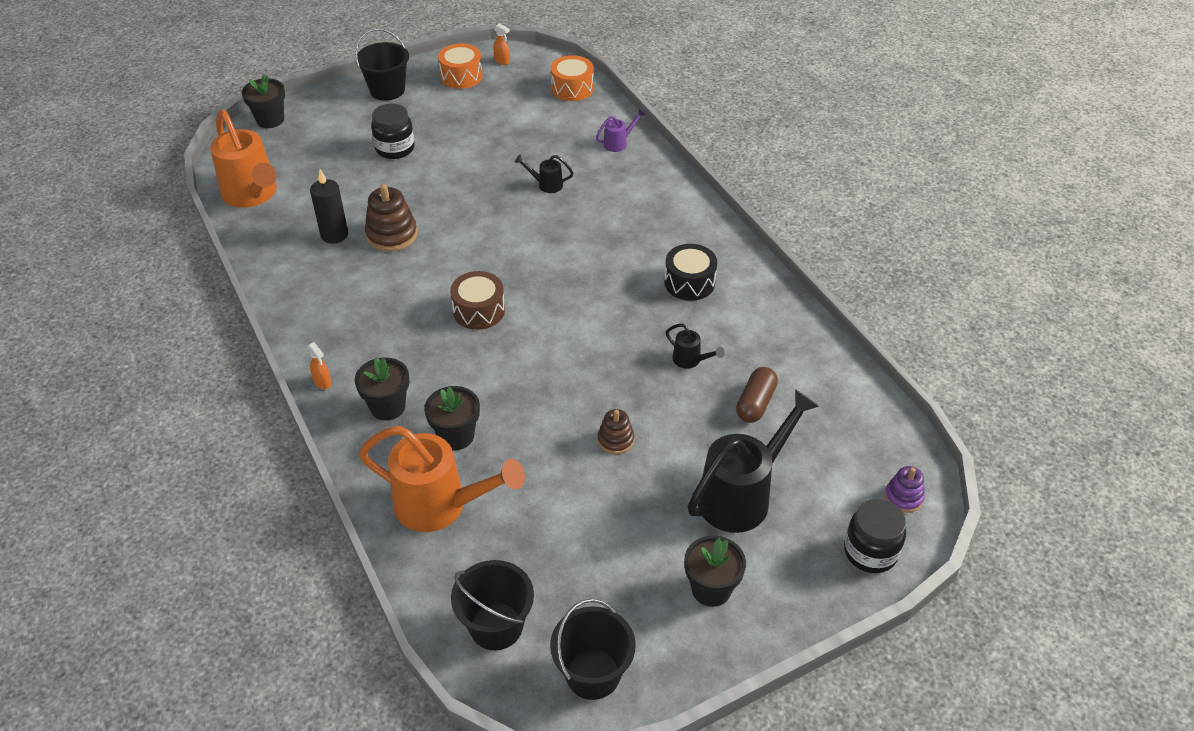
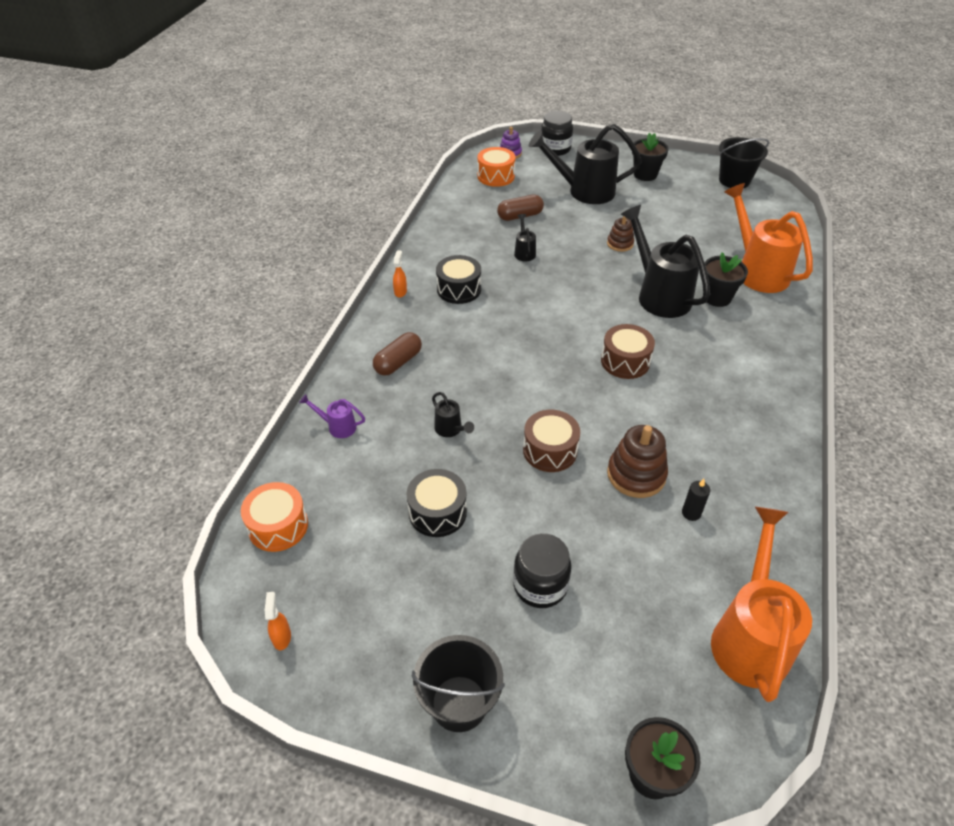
camera: 135 degrees left, 0 degrees up
(323, 382) = (790, 383): orange spray bottle -> orange spray bottle (400, 292)
(334, 235) = (691, 513): black candle -> black candle, size x0.58
(387, 407) = (751, 339): black flower pot -> none
(461, 76) = (353, 651): orange drum -> orange drum (496, 176)
(465, 213) = (550, 450): none -> brown drum
(494, 143) = (437, 512): none -> black drum
(496, 626) = (768, 214): black bucket -> none
(513, 399) = (659, 295): none -> black watering can
(644, 200) = (398, 362): none -> brown capsule

